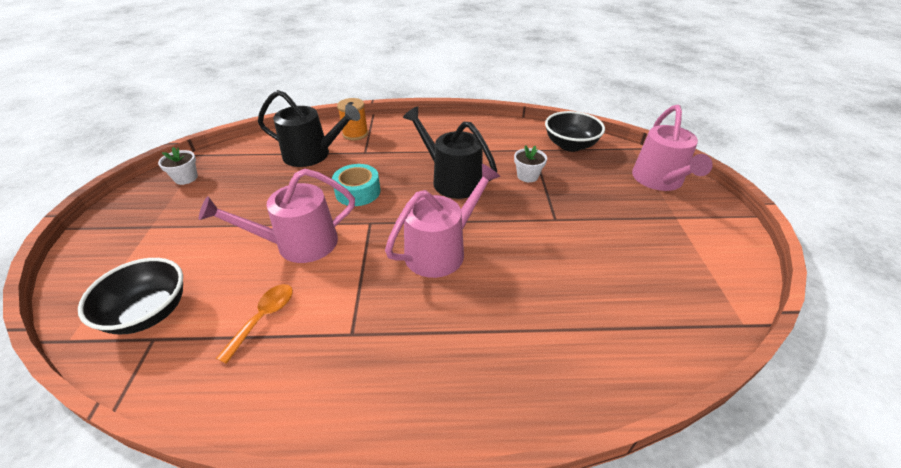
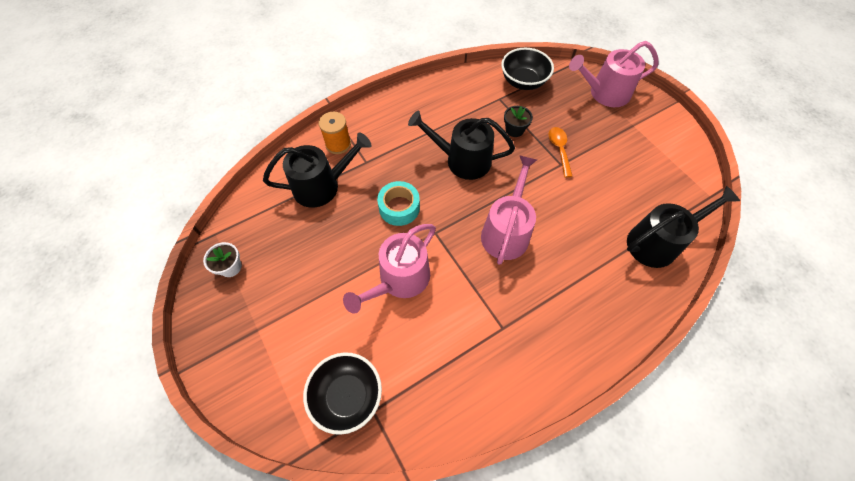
camera: 30 degrees left, 20 degrees up
(263, 318) = (434, 351): orange spoon -> orange spoon (559, 150)
(527, 176) = (514, 130): white flower pot -> black flower pot
(622, 340) = (657, 242): none -> black watering can
(659, 180) = (605, 93): pink watering can -> pink watering can turned 105 degrees clockwise

